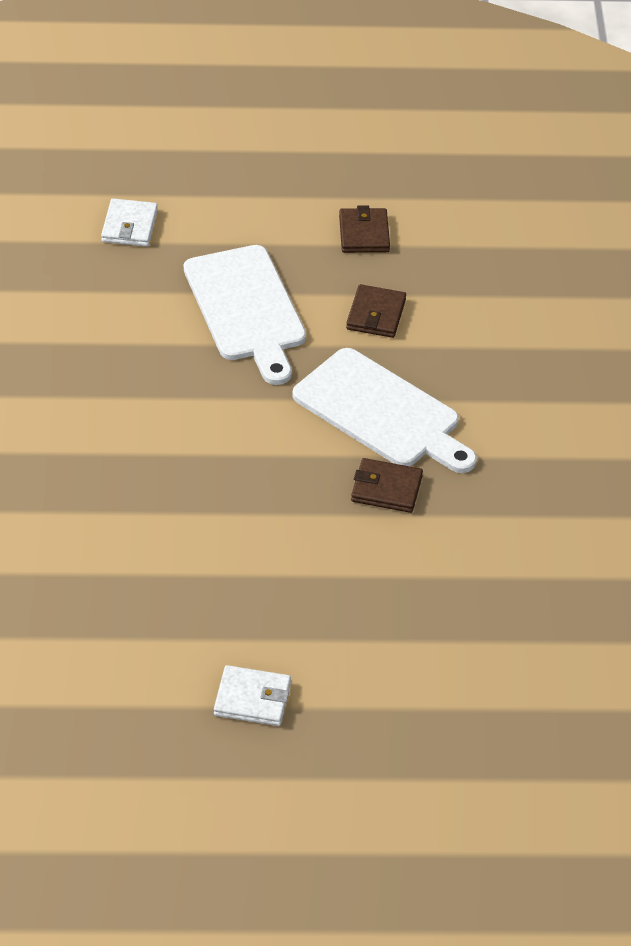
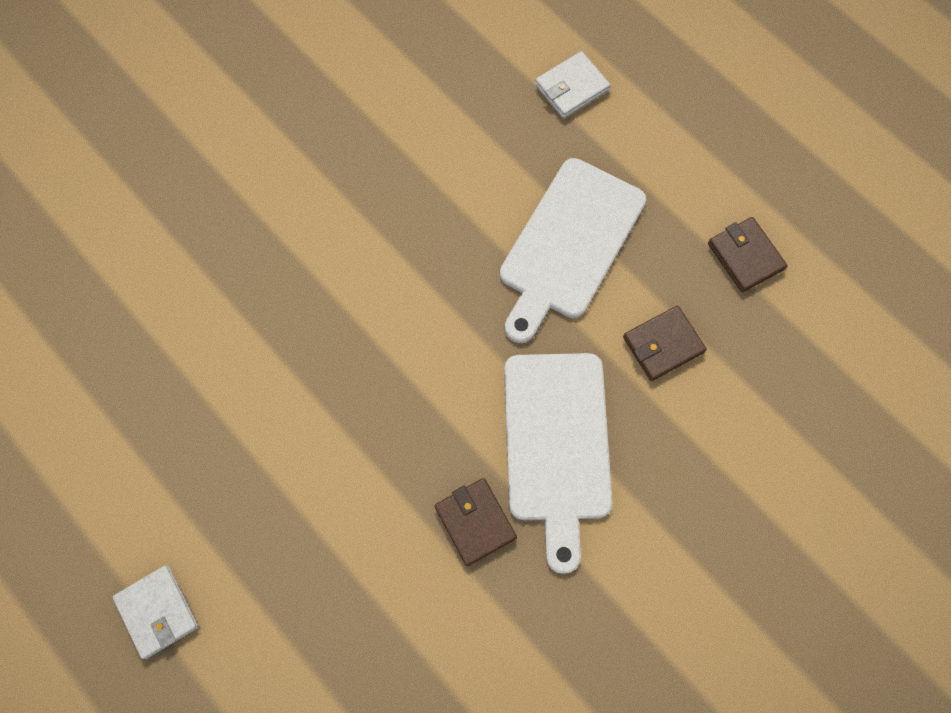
camera: 50 degrees right, 25 degrees up
(364, 234) = (745, 256): brown wallet -> brown wallet turned 75 degrees counterclockwise

